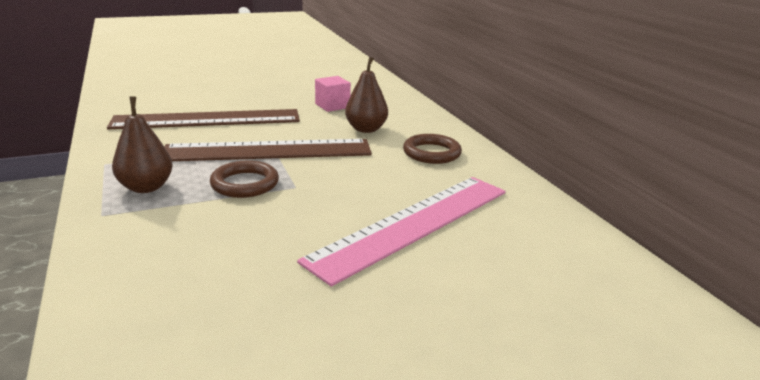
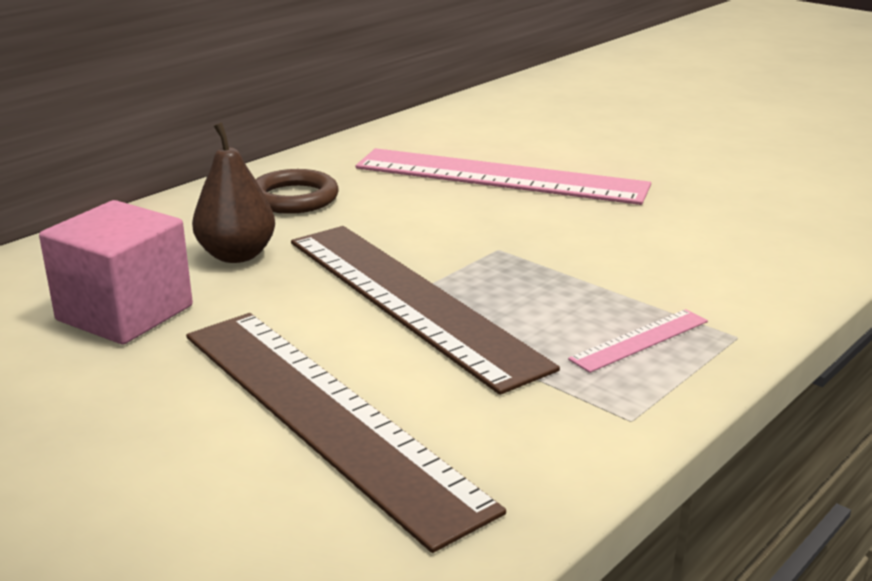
camera: 115 degrees left, 0 degrees up
(146, 187) = (640, 340): brown pear -> pink ruler
(245, 184) = (534, 279): brown ring -> none
(332, 106) = (125, 313): pink cube -> pink cube, size x1.59

